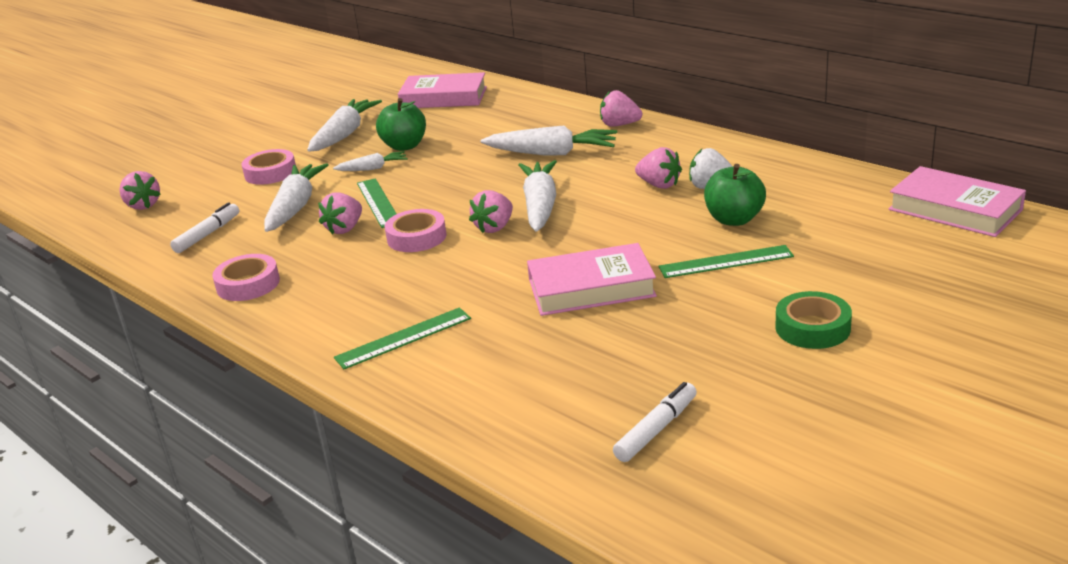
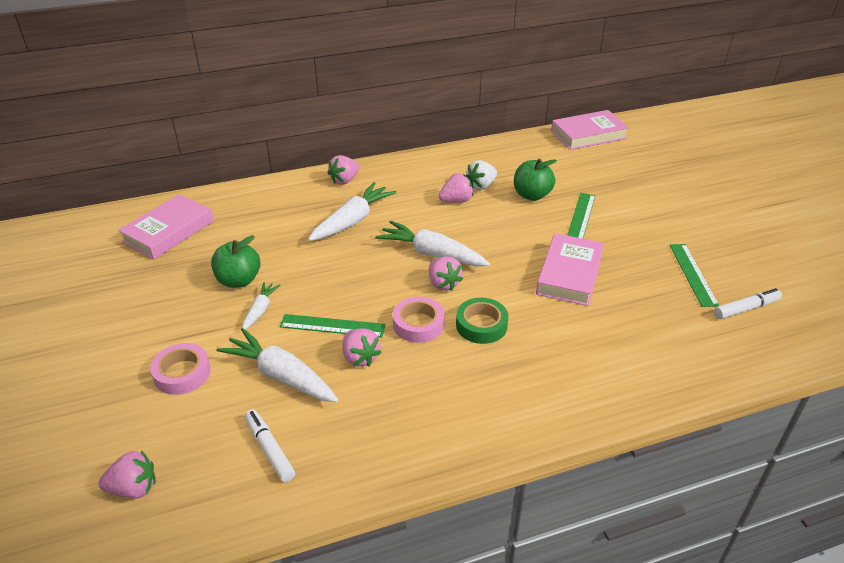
camera: 65 degrees left, 10 degrees up
(248, 284) = (404, 443): pink tape -> none
(344, 134) = (162, 305): white carrot -> none
(403, 338) = (570, 376): green ruler -> green ruler (693, 274)
(656, 429) = (746, 308): white marker -> white marker turned 90 degrees clockwise
(812, 328) = (675, 221): green tape -> green tape (481, 325)

